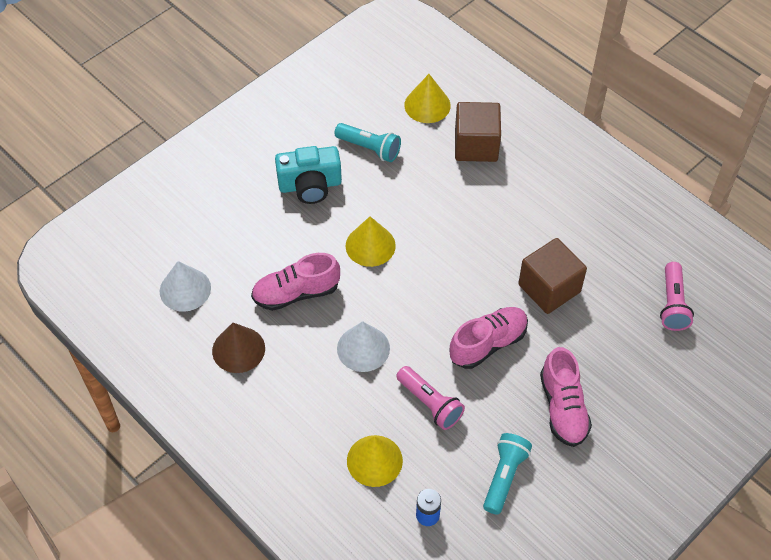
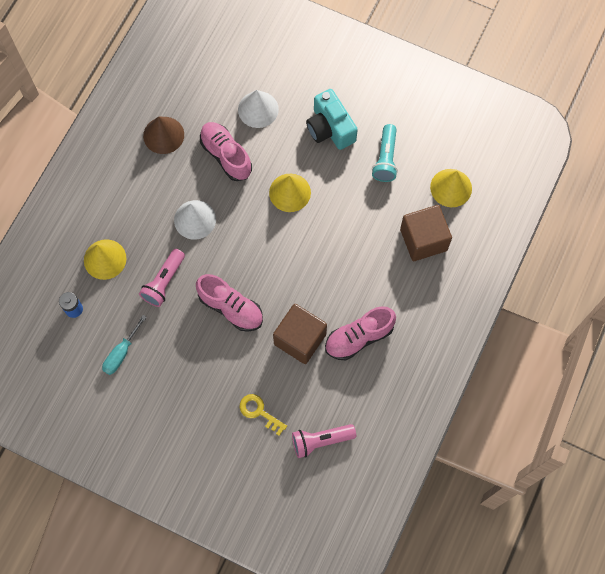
camera: 70 degrees right, 15 degrees up
(185, 289) = (201, 79): white cone -> white cone (258, 109)
(504, 476) = (121, 353): turquoise flashlight -> turquoise screwdriver
(563, 408) = (193, 379): pink shoe -> pink shoe (359, 337)
(622, 352) = (259, 412): none -> yellow key

